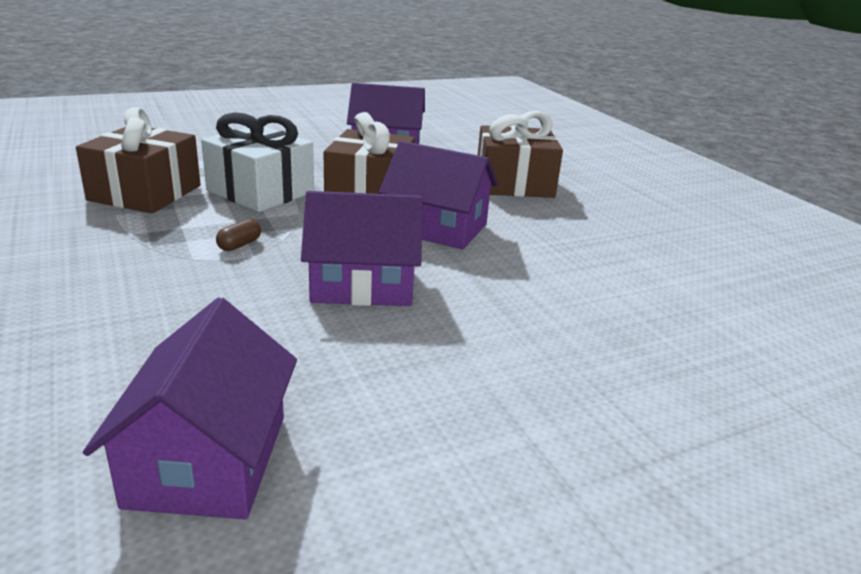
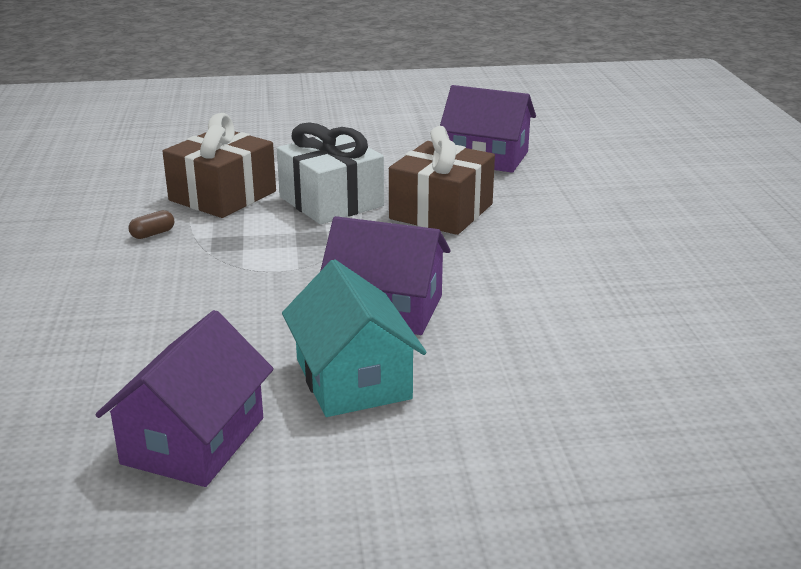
camera: 20 degrees right, 0 degrees up
(239, 245) = (288, 257): brown capsule -> brown capsule (152, 234)
(363, 359) = (352, 379): none -> turquoise house
(437, 228) = (492, 256): purple house -> none
(514, 184) = (610, 210): brown gift -> none

